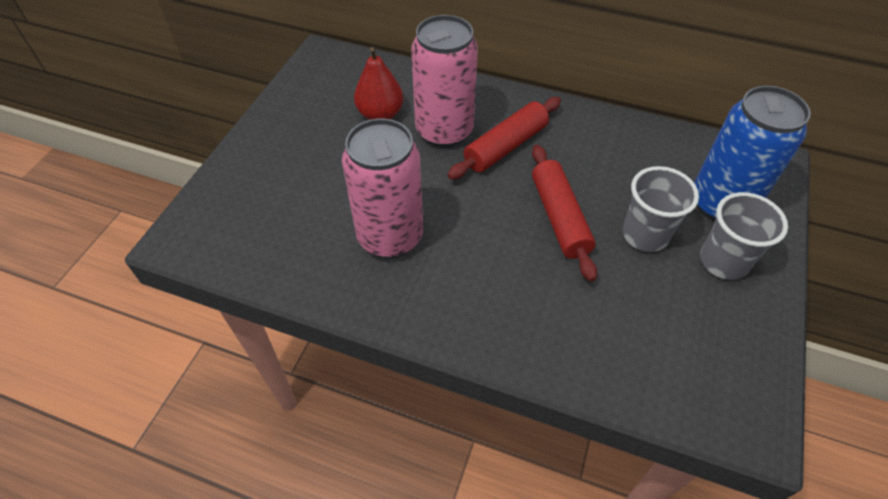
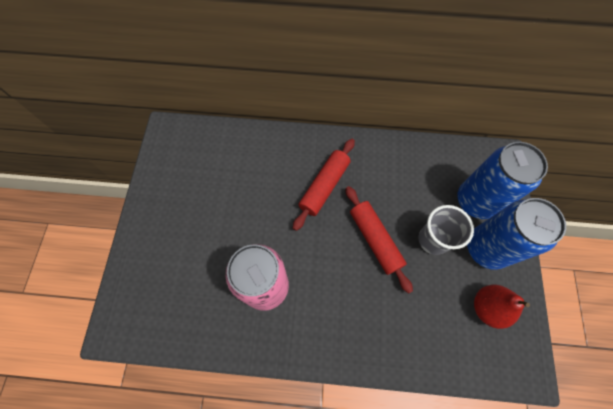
camera: 15 degrees left, 15 degrees up
(380, 114) = (227, 178): red pear -> red pear (487, 307)
(444, 131) = (278, 183): pink can -> none
(723, 261) = (486, 248): grey cup -> blue can

